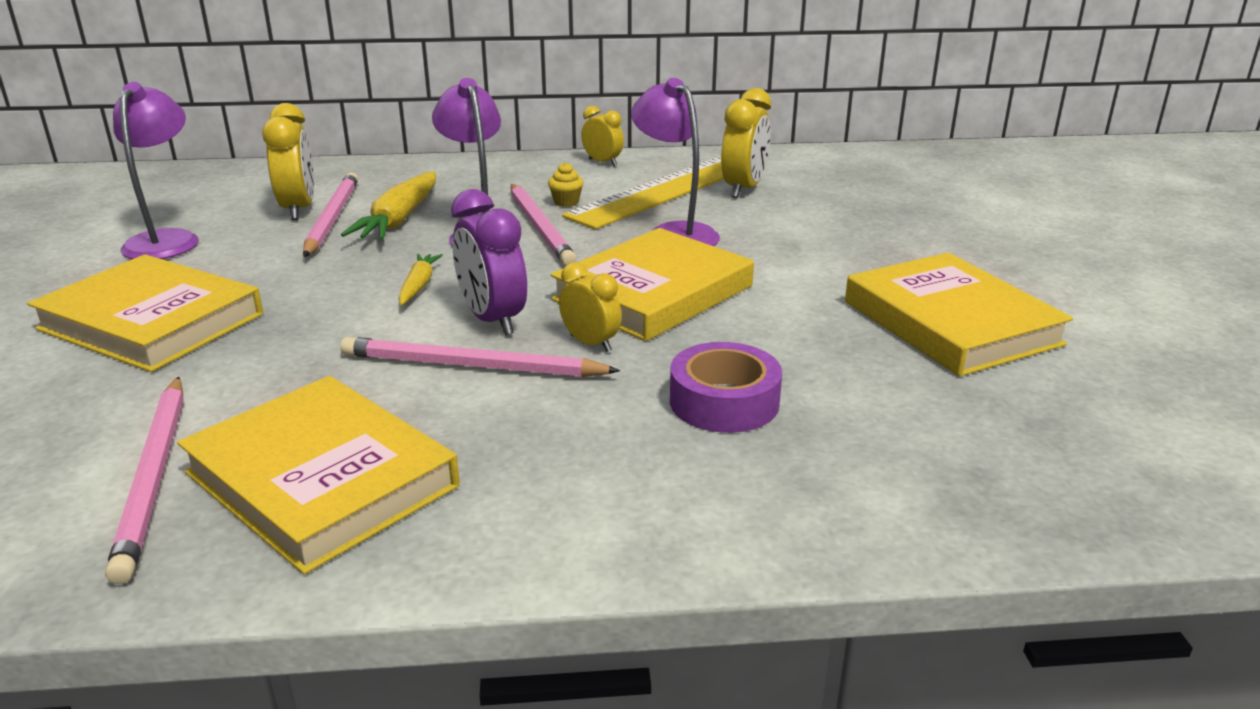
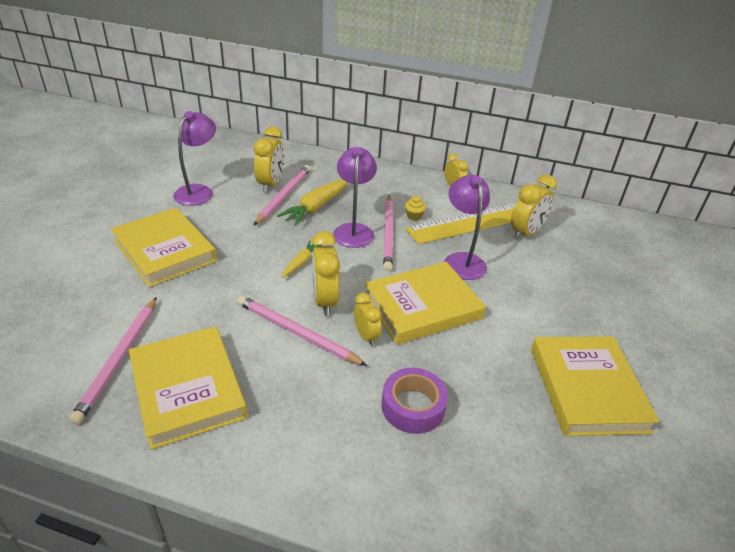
camera: 20 degrees right, 10 degrees up
(492, 320) = (325, 301): purple clock -> yellow clock

